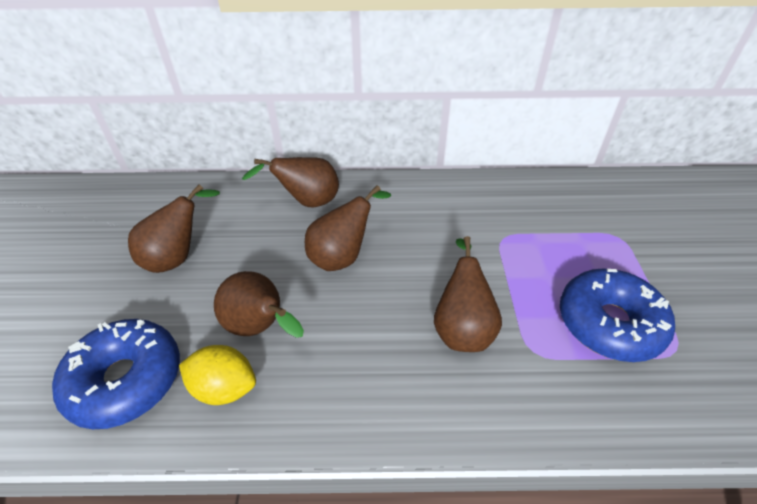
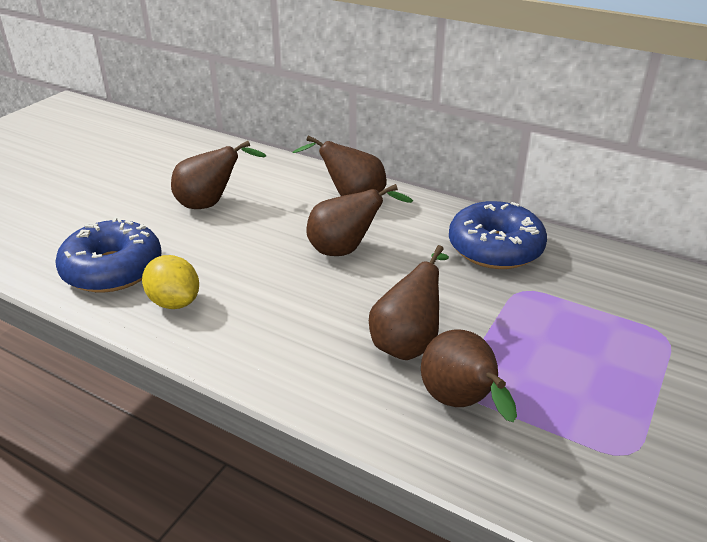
camera: 30 degrees right, 10 degrees down
(260, 327) = (234, 274): brown pear -> brown pear (461, 403)
(609, 323) = (570, 400): blue donut -> blue donut (495, 248)

